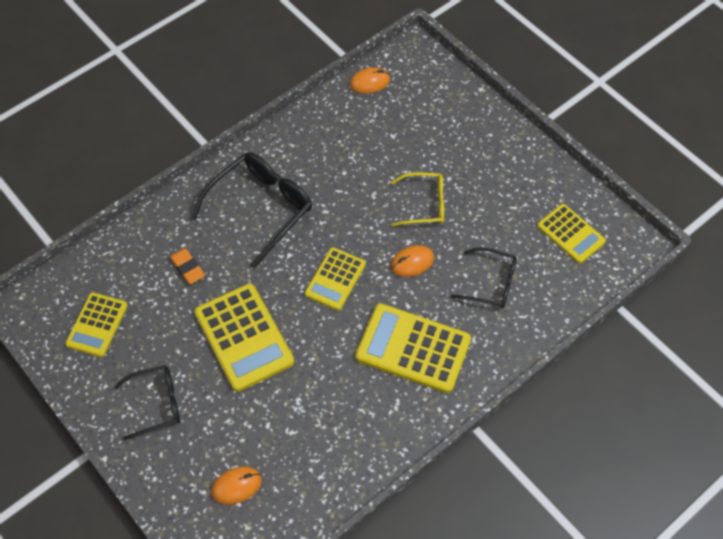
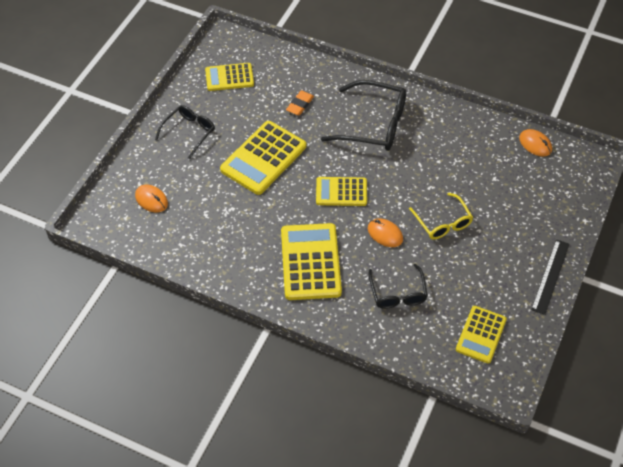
camera: 65 degrees right, 5 degrees down
(156, 403) = (189, 132): black glasses -> black glasses turned 105 degrees counterclockwise
(530, 146) = (550, 276): none -> black ruler

